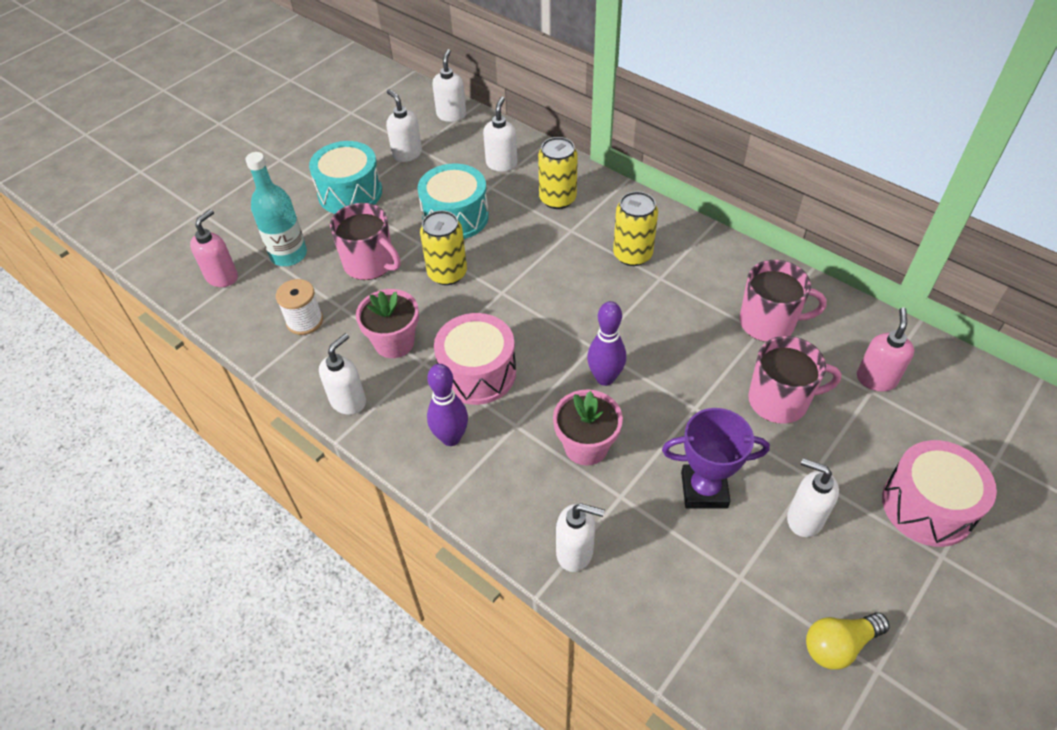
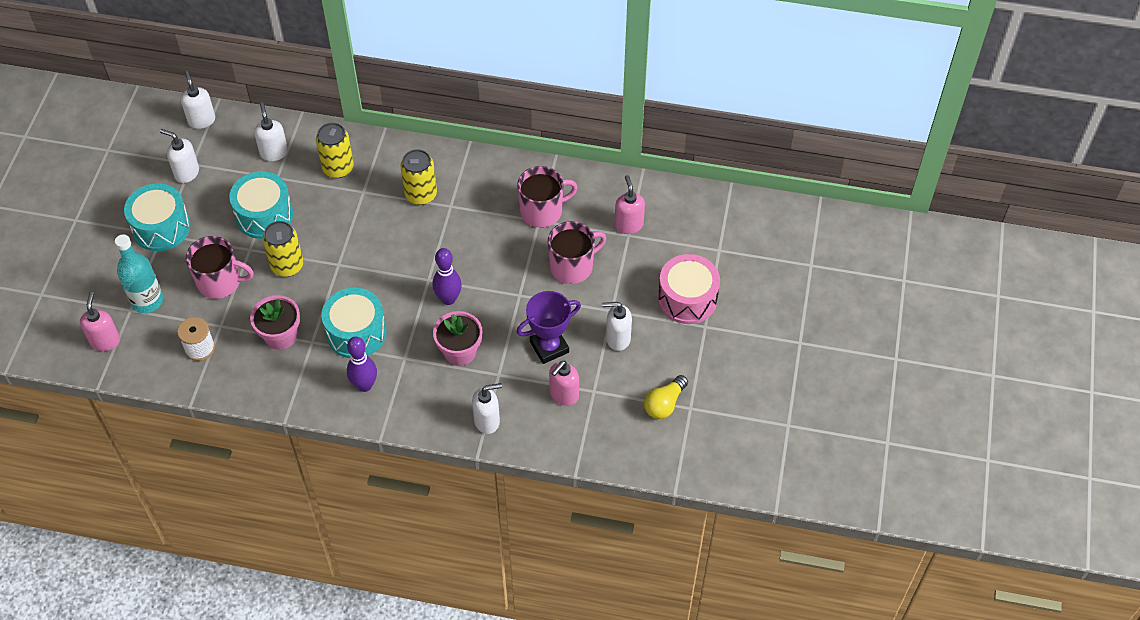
camera: 30 degrees left, 5 degrees up
(348, 401) = (275, 392): white soap dispenser -> none
(477, 373) = (356, 332): pink drum -> turquoise drum
(695, 563) = (564, 395): none -> pink soap dispenser

